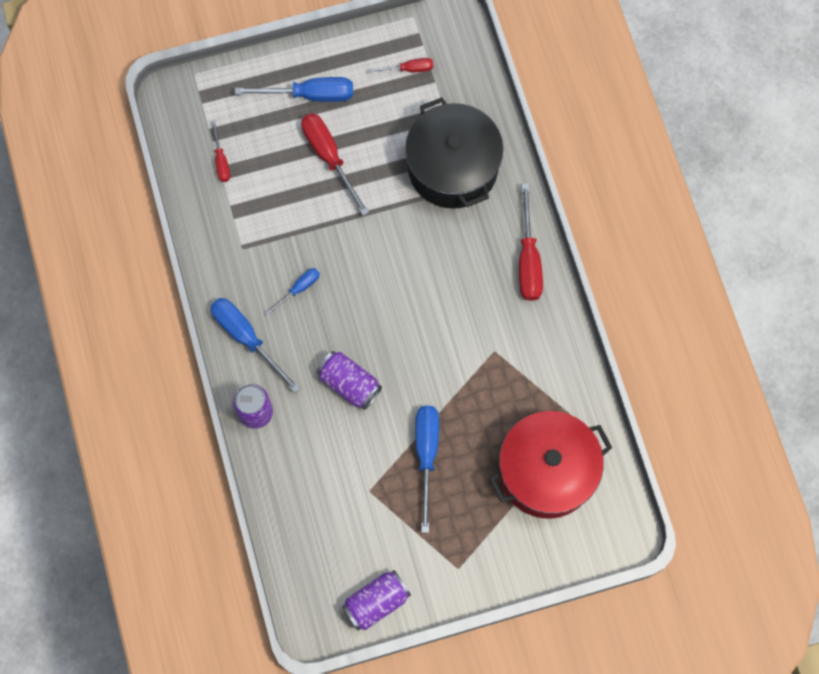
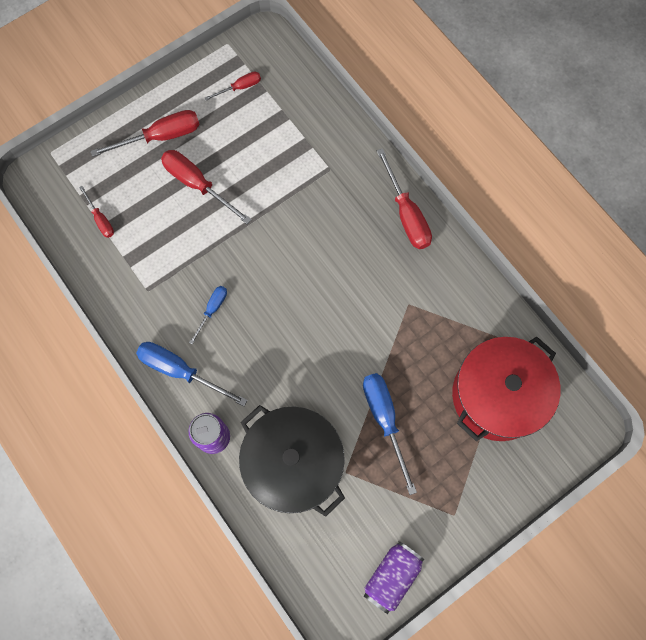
camera: 20 degrees left, 0 degrees up
(310, 95) = (161, 137): blue screwdriver -> red screwdriver
(349, 384) = (290, 379): purple can -> none
(452, 167) = (310, 158): black pot -> black pot (293, 463)

